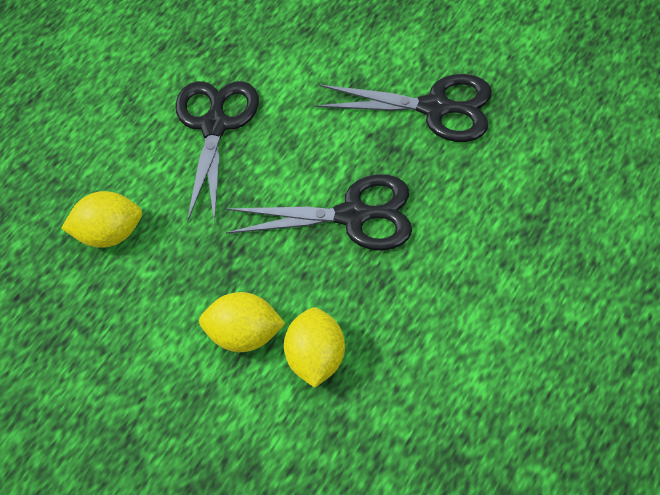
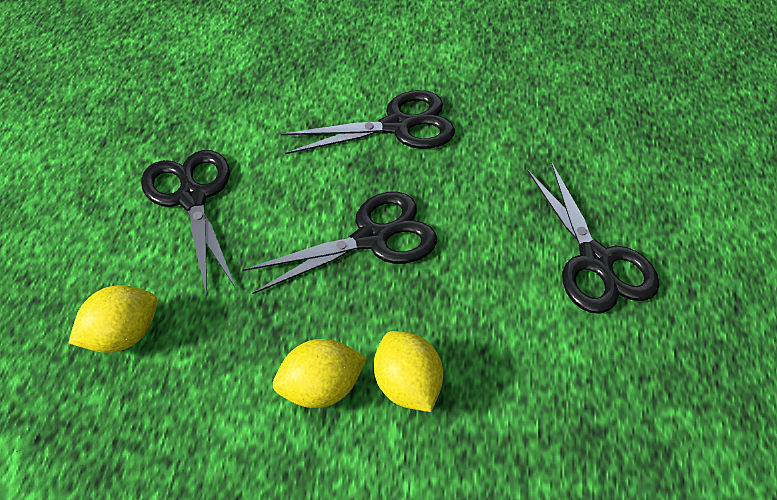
camera: 30 degrees left, 5 degrees down
(551, 307) = (596, 261): none -> black scissors

